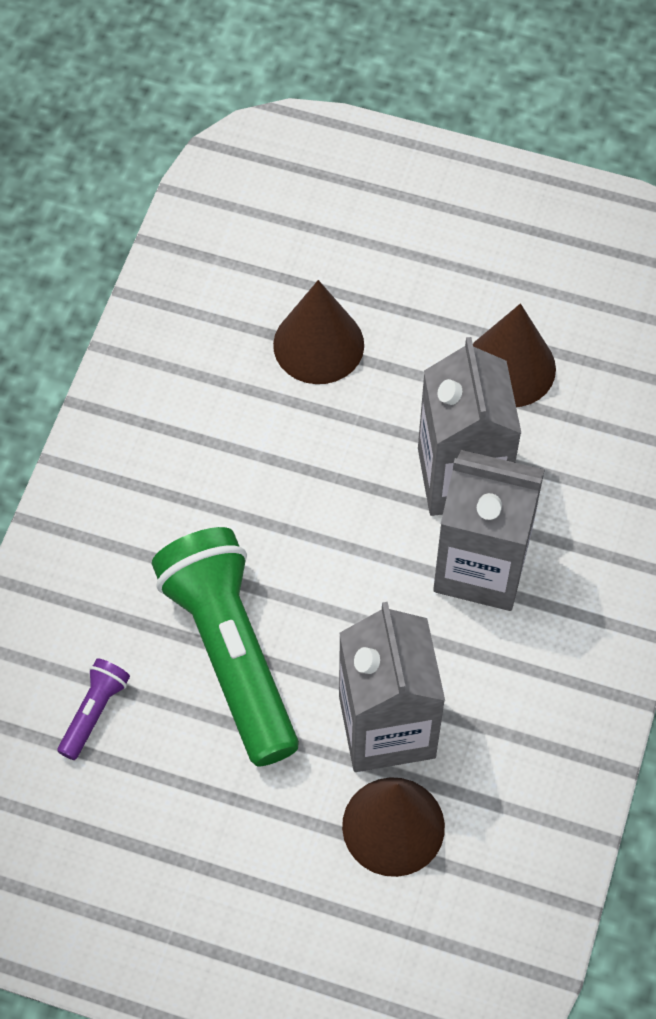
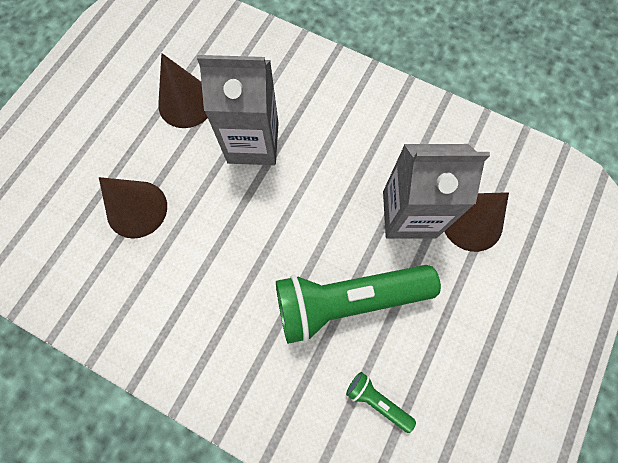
camera: 80 degrees left, 10 degrees up
(94, 712) = (377, 401): purple flashlight -> green flashlight
(481, 566) = (314, 143): grey carton -> none

